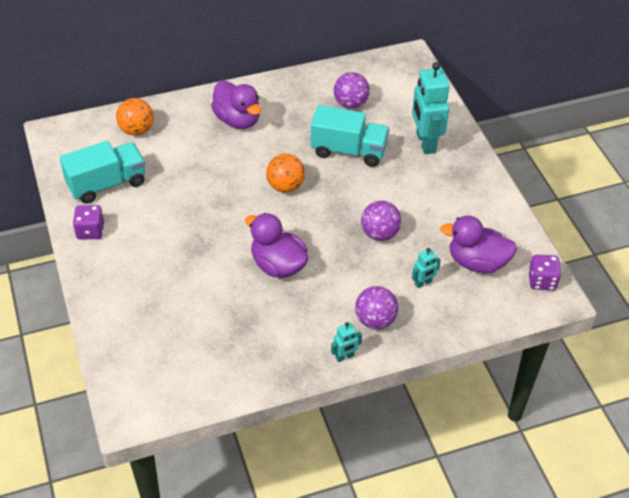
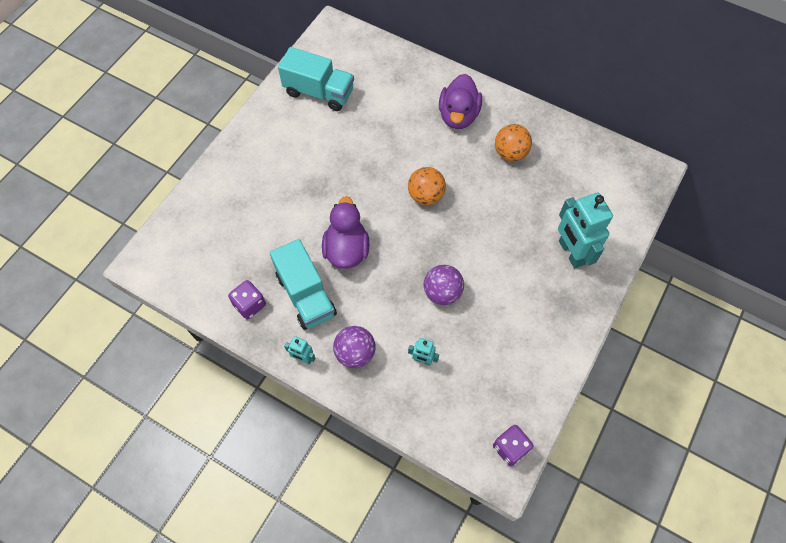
camera: 50 degrees right, 15 degrees up
(90, 231) = (270, 118): purple dice -> purple dice (249, 305)
(137, 130) = (384, 68): orange ball -> orange ball (510, 153)
(348, 151) = (504, 208): turquoise truck -> turquoise truck (306, 295)
(350, 104) = (555, 171): purple ball -> none
(425, 142) = (571, 253): turquoise robot -> turquoise robot turned 60 degrees counterclockwise
(477, 262) = (481, 384): purple duck -> none

